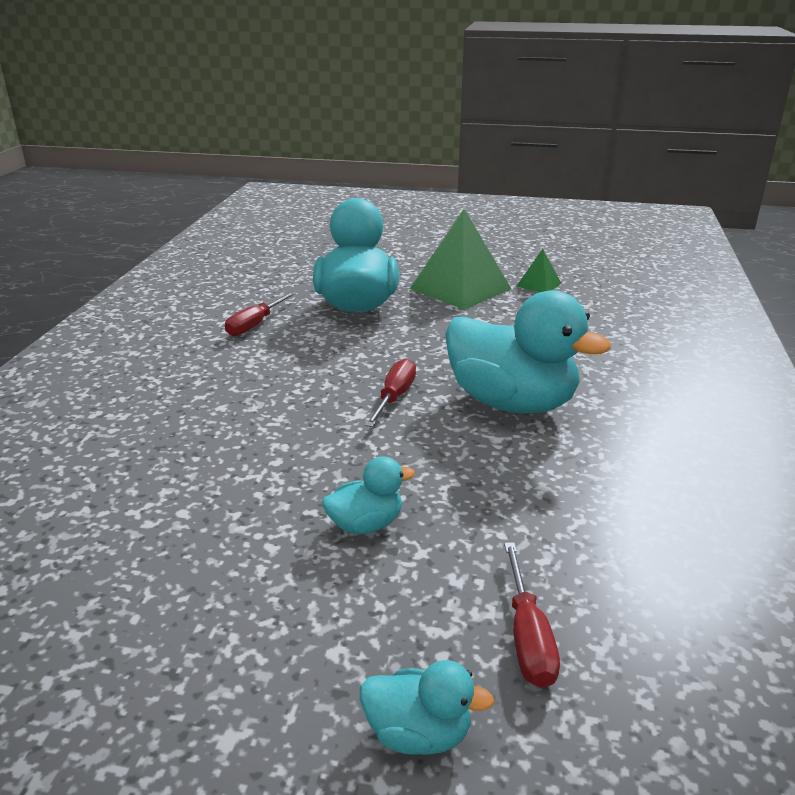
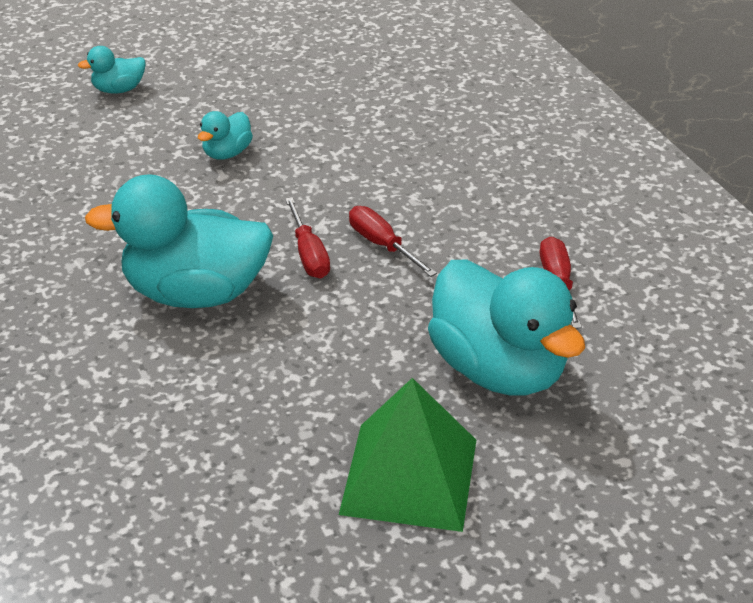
camera: 145 degrees right, 10 degrees up
(527, 637) = (86, 138): red screwdriver -> red screwdriver (382, 245)
(539, 284) = (304, 549): green pyramid -> none

